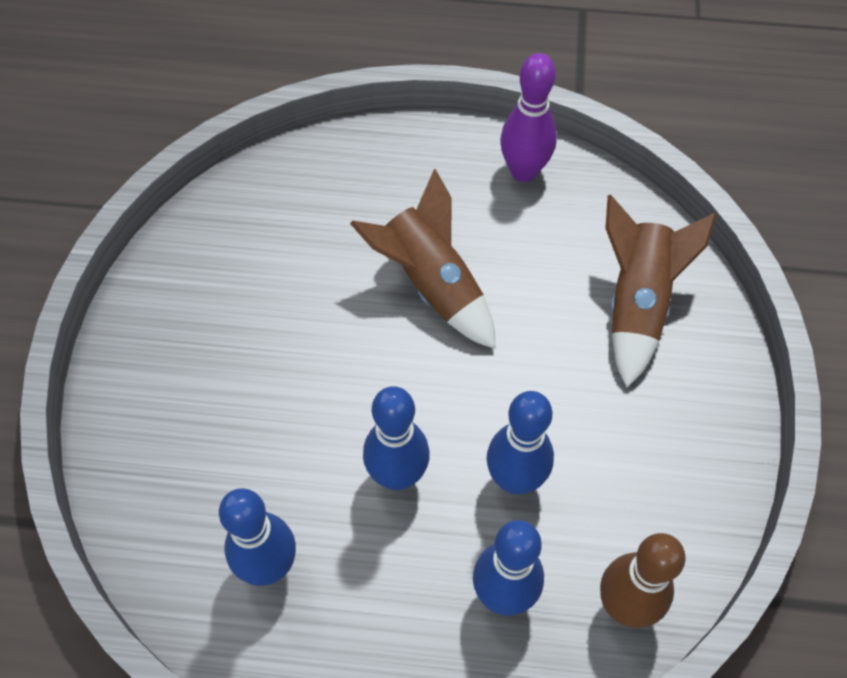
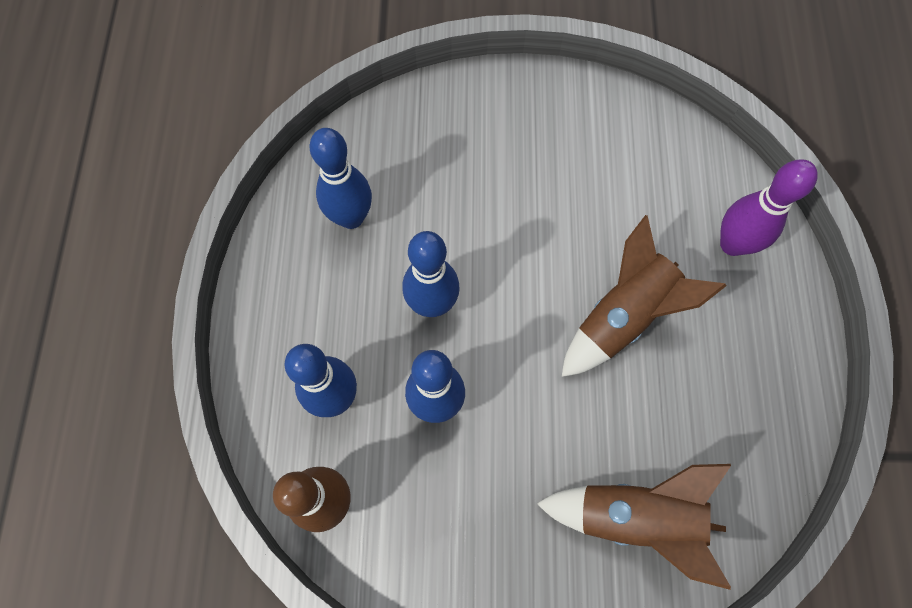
camera: 85 degrees right, 10 degrees up
(523, 171) = (775, 396): purple bowling pin -> purple bowling pin (732, 244)

